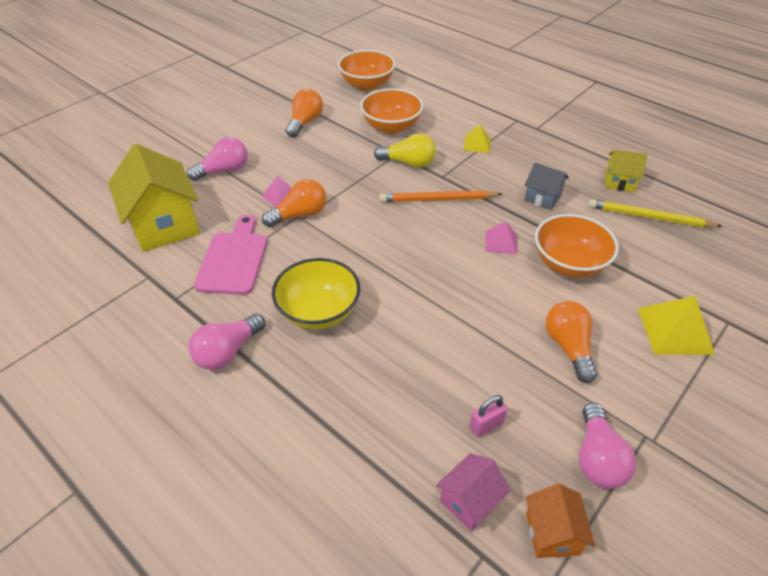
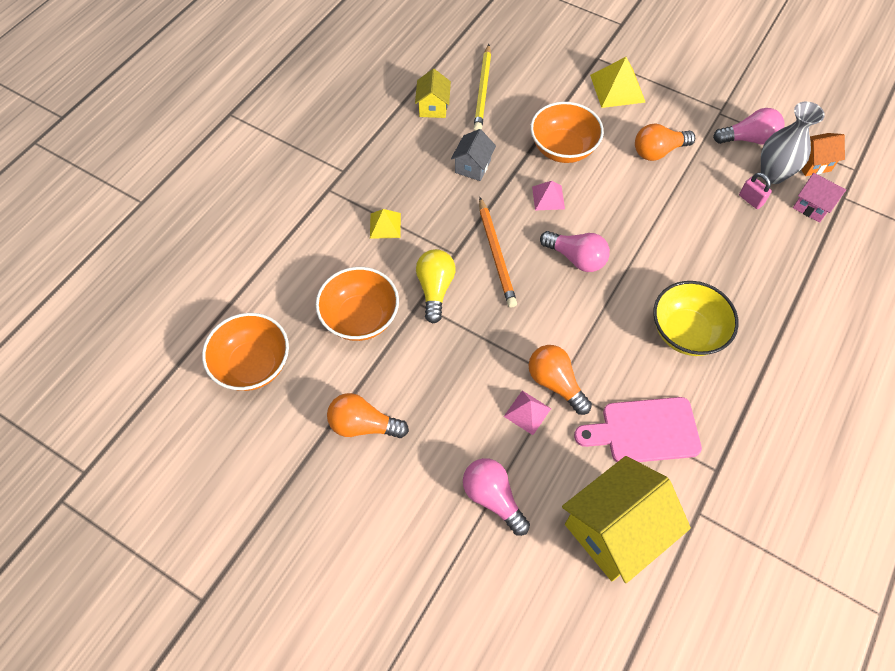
camera: 100 degrees left, 15 degrees up
(228, 351) = (759, 396): pink light bulb -> pink light bulb (576, 258)
(530, 468) = (772, 174): none -> grey vase

